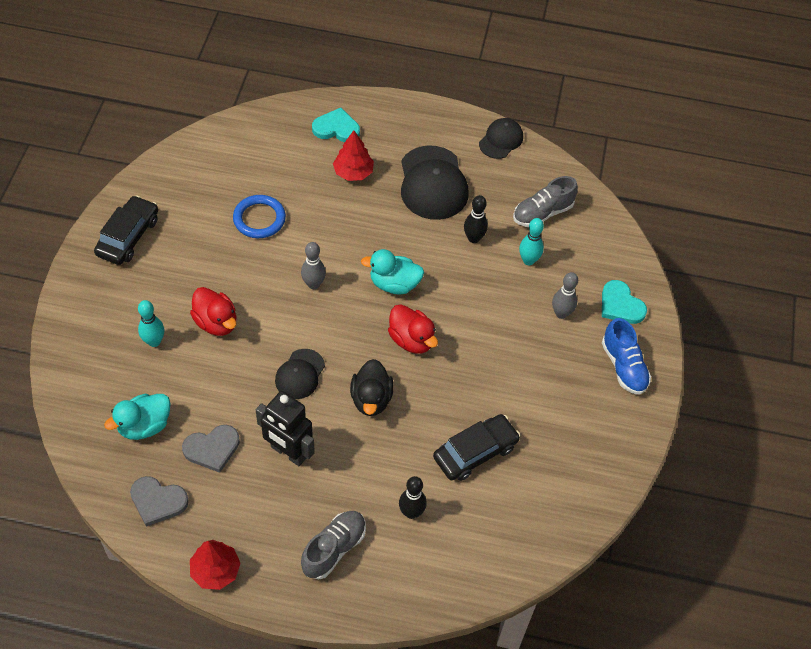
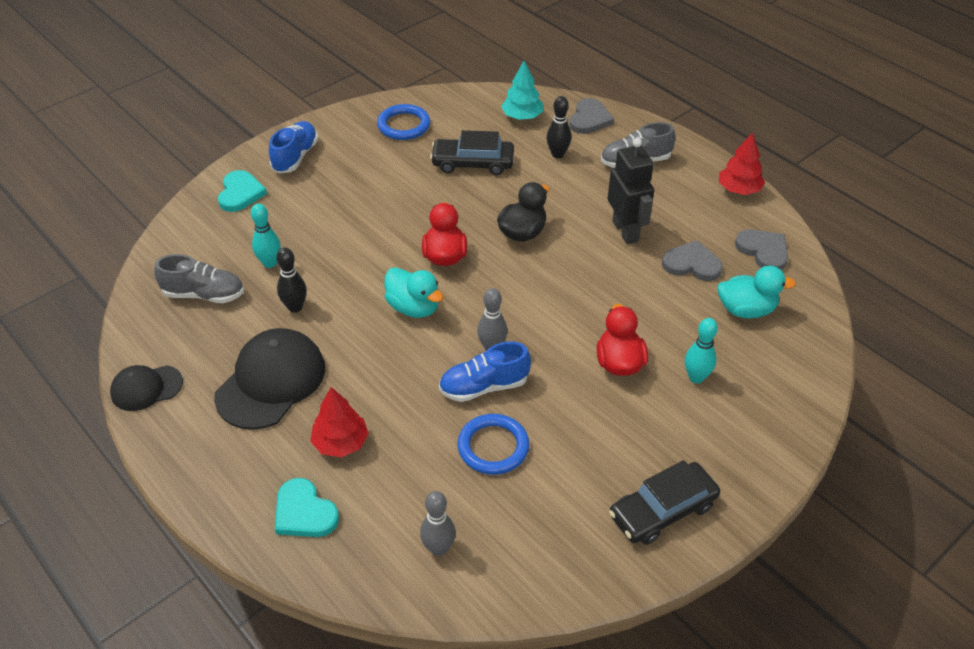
camera: 140 degrees left, 10 degrees down
(296, 254) = (484, 386): none -> blue shoe
(300, 374) = (570, 280): black cap -> none
(418, 585) = (589, 119): none -> grey heart
(483, 545) = (522, 116): none -> turquoise tree
(561, 313) = (295, 212): grey bowling pin -> grey bowling pin (438, 548)
(577, 461) = (404, 125): none -> blue ring

